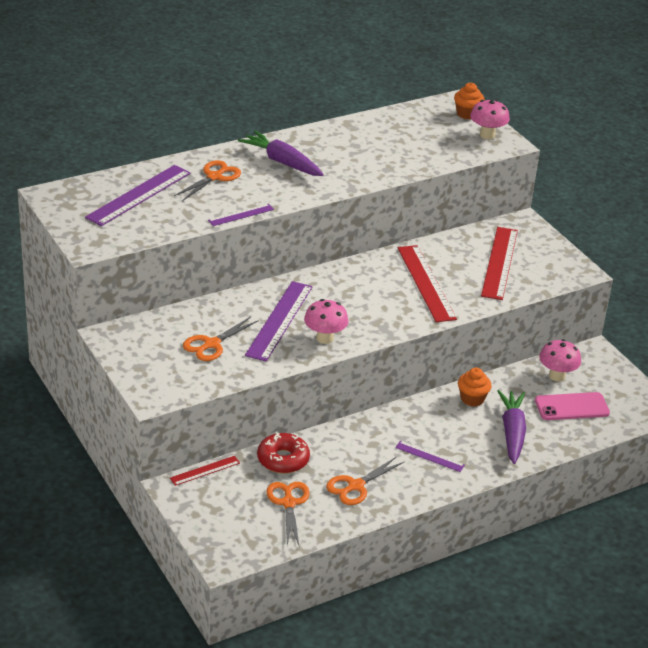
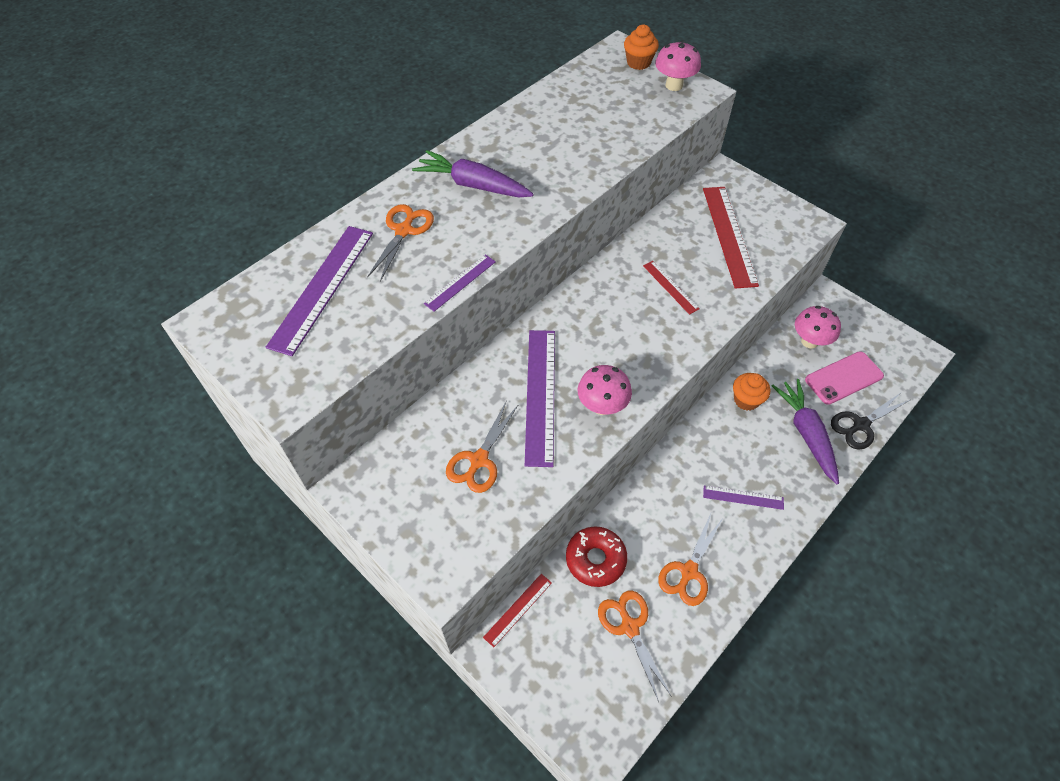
camera: 15 degrees left, 20 degrees up
(426, 283) = (670, 287): red ruler -> red ruler, size x0.52
(565, 439) = (860, 425): none -> black scissors

